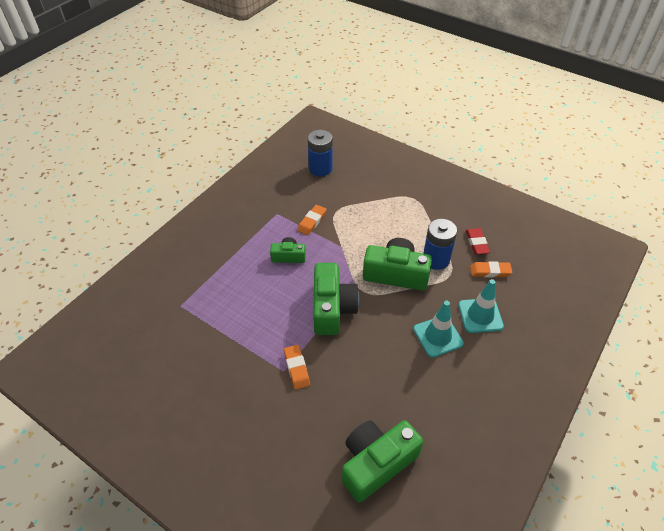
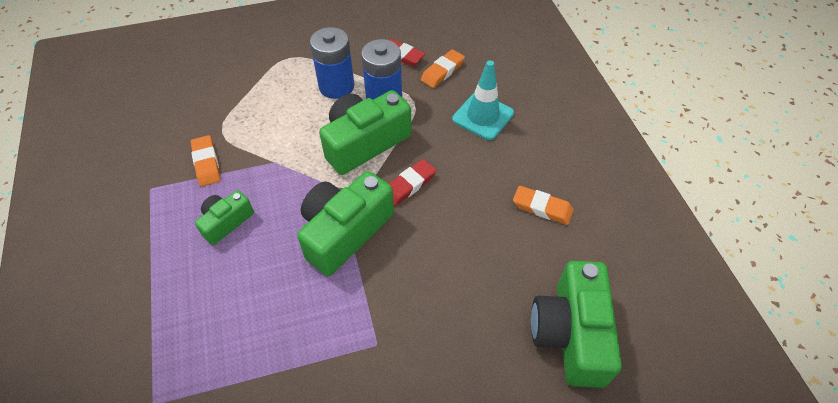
camera: 50 degrees left, 5 degrees up
(297, 368) = (387, 327): orange eraser -> orange eraser (542, 207)
(320, 168) = (144, 100): blue battery -> blue battery (336, 86)
(332, 308) = (344, 231): green camera -> green camera turned 90 degrees counterclockwise
(391, 315) = (409, 185): none -> red eraser
(438, 336) = (473, 166): turquoise traffic cone -> none

